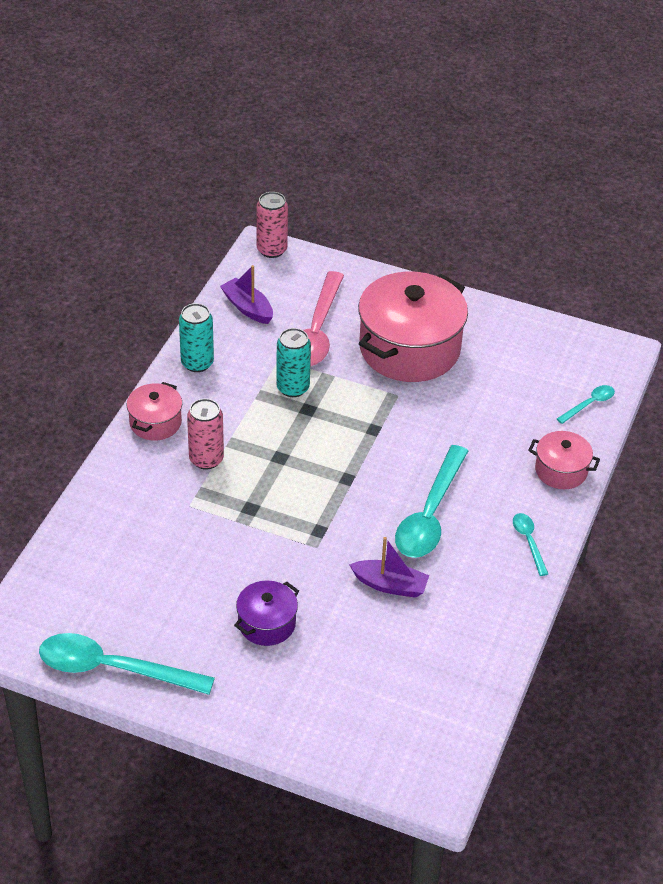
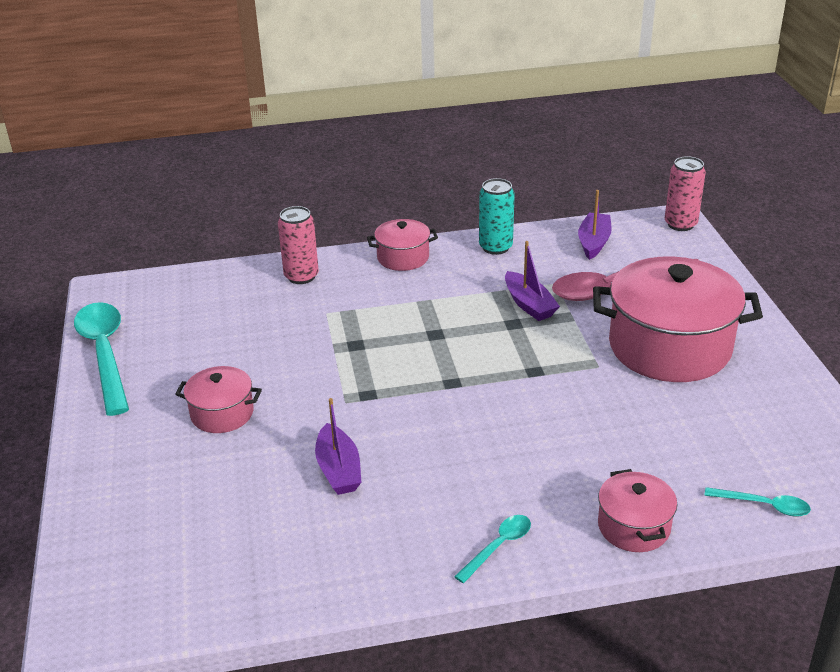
camera: 60 degrees right, 10 degrees down
(206, 459) = (389, 298): pink can -> pink can (301, 276)
(267, 624) = (222, 413): purple pot -> pink pot
(293, 388) = (529, 304): turquoise can -> purple boat
(430, 514) = (462, 456): turquoise spoon -> none

